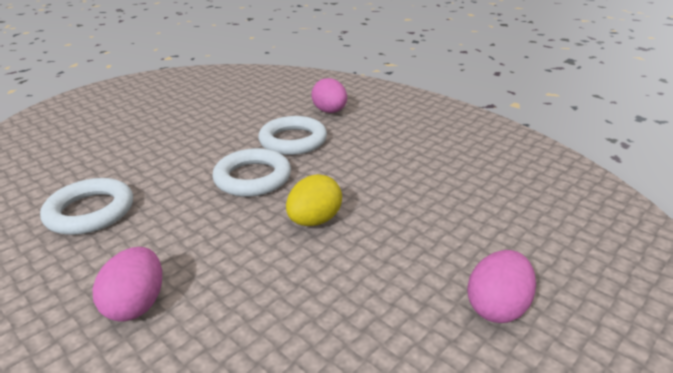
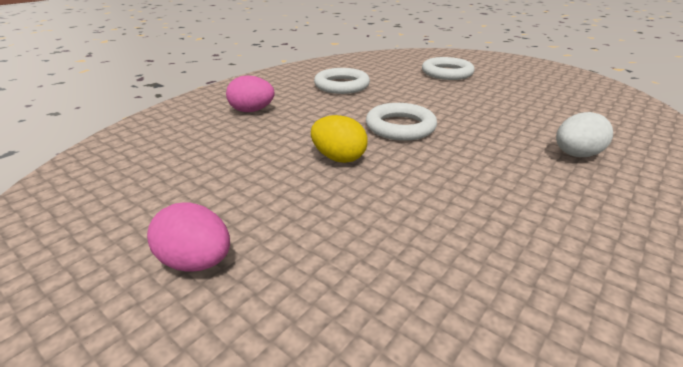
camera: 85 degrees right, 0 degrees up
(293, 140) = (481, 138): white ring -> white ring (447, 73)
(330, 111) = (575, 155): pink egg -> white egg

